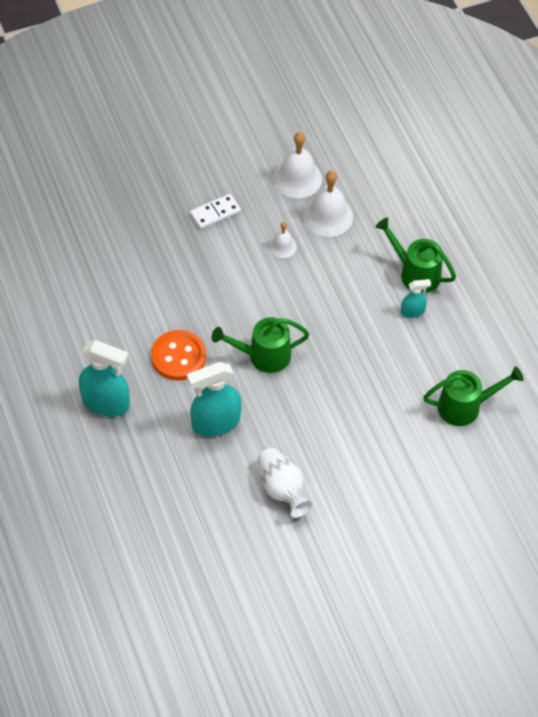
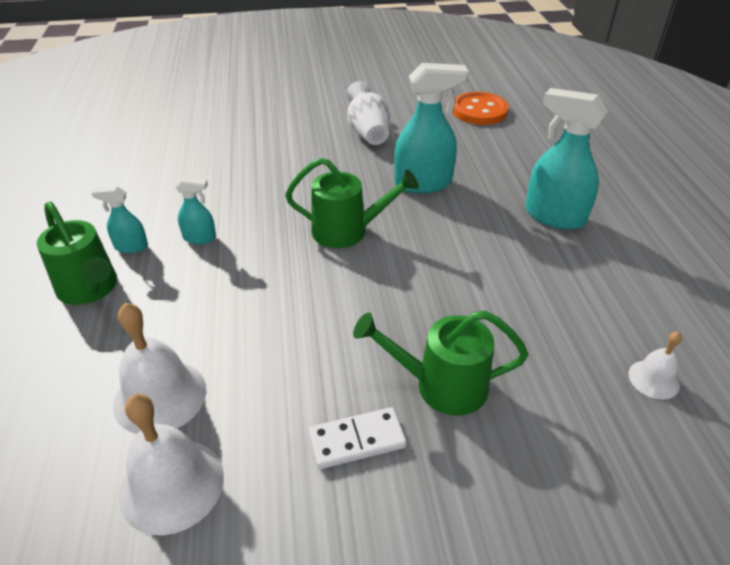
camera: 165 degrees left, 15 degrees down
(178, 356) = (458, 246): orange button -> orange button (479, 111)
(282, 246) = (261, 359): white bell -> white bell (653, 379)
(368, 329) = (200, 238): none -> turquoise spray bottle
(465, 406) = (145, 160): green watering can -> green watering can (440, 385)

